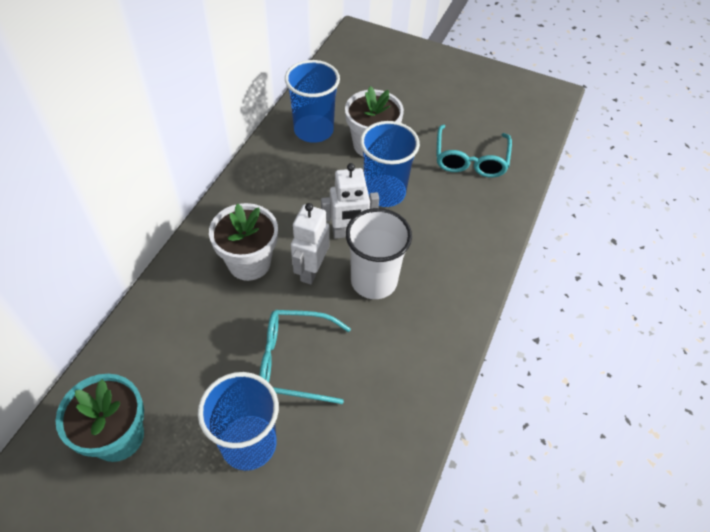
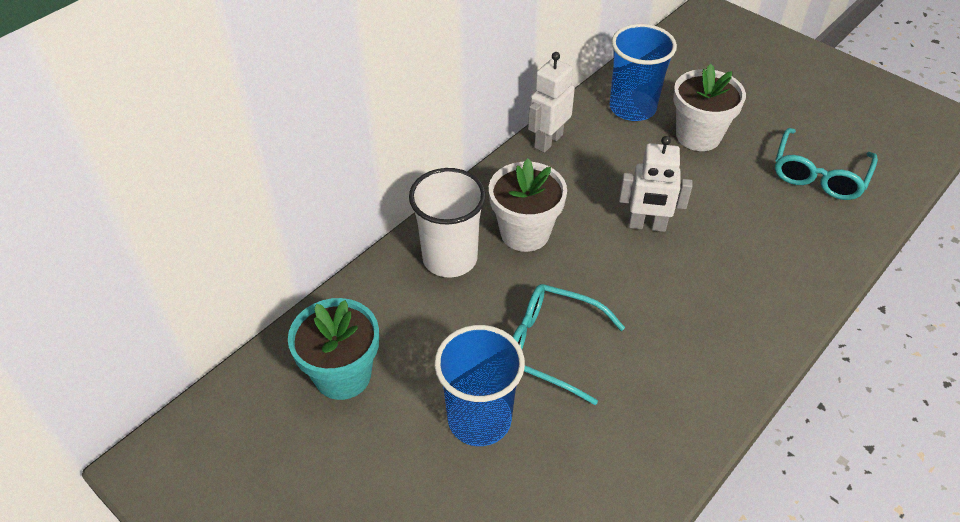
camera: 20 degrees right, 5 degrees down
(311, 270) = (593, 256): white robot -> white robot (548, 141)
(374, 281) = (665, 283): white cup -> white cup (450, 258)
(384, 192) = (701, 190): blue cup -> none

